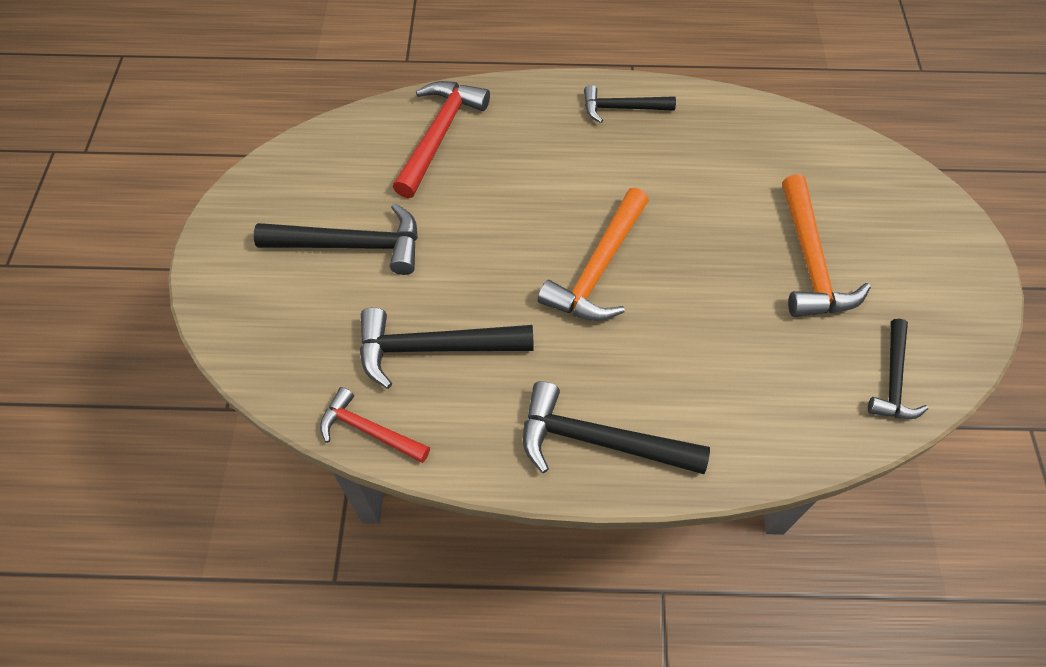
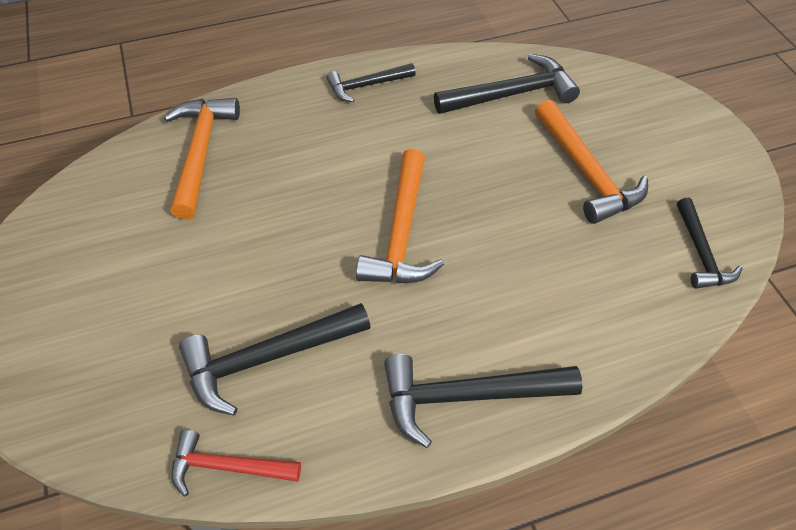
camera: 20 degrees left, 5 degrees down
(351, 245) = (145, 281): black hammer -> black hammer (511, 94)
(439, 136) = (201, 153): red hammer -> orange hammer

